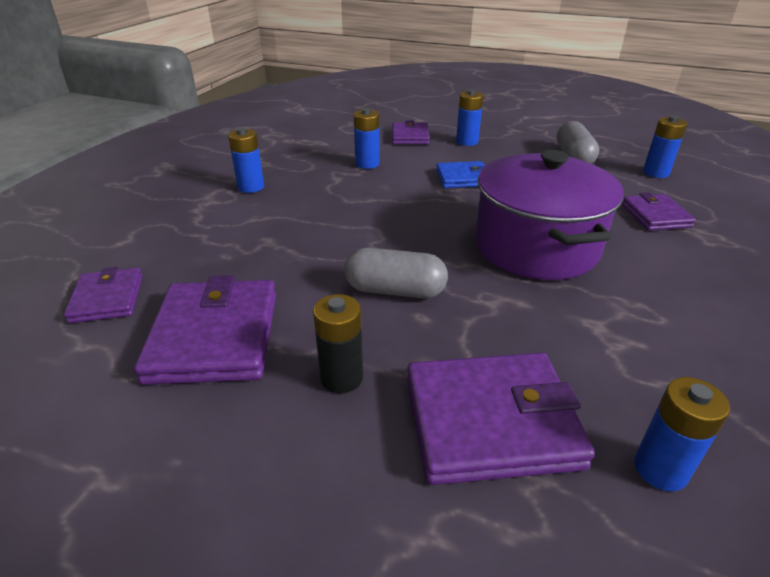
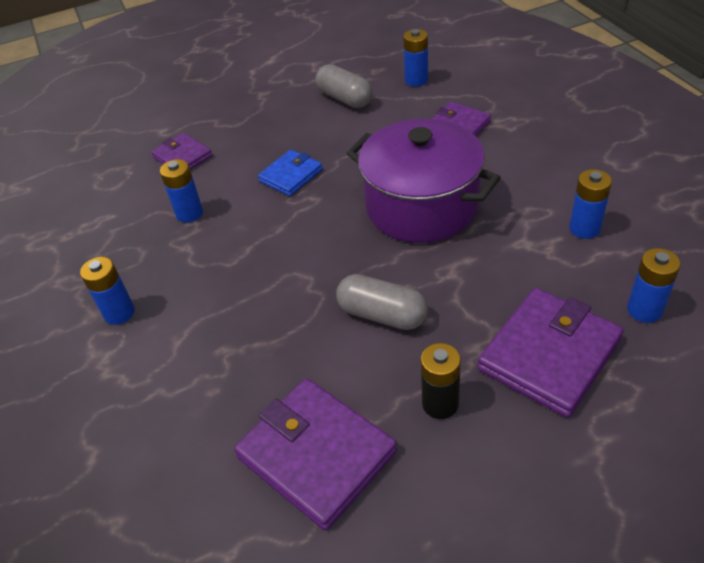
camera: 40 degrees left, 10 degrees up
(107, 298) = (178, 508): purple wallet -> none
(395, 290) = (382, 314): grey capsule -> grey capsule turned 60 degrees clockwise
(467, 142) = (241, 132): blue battery -> blue battery (584, 228)

